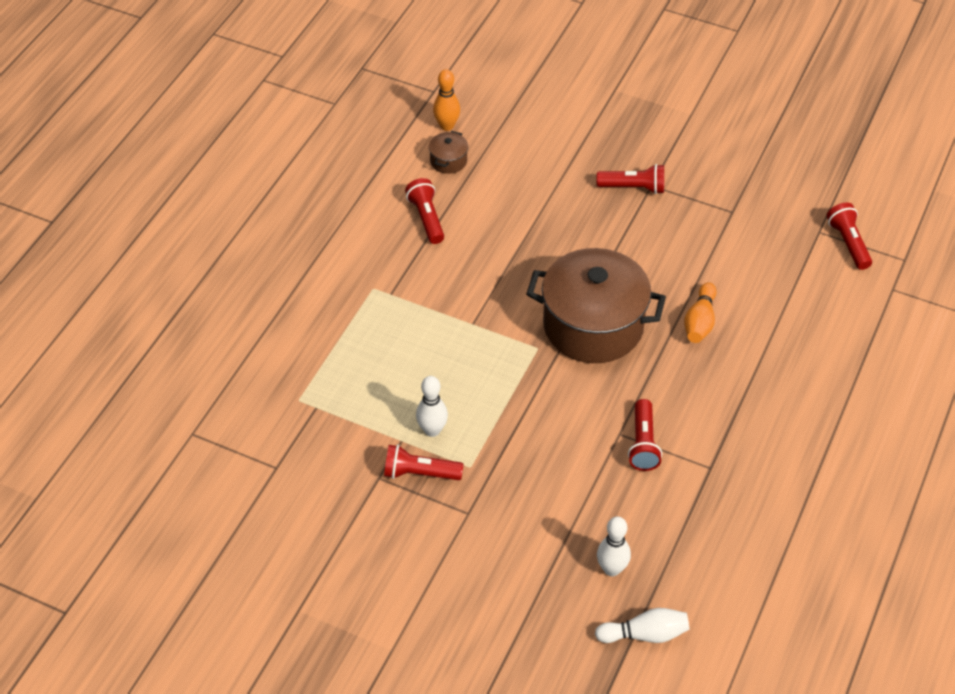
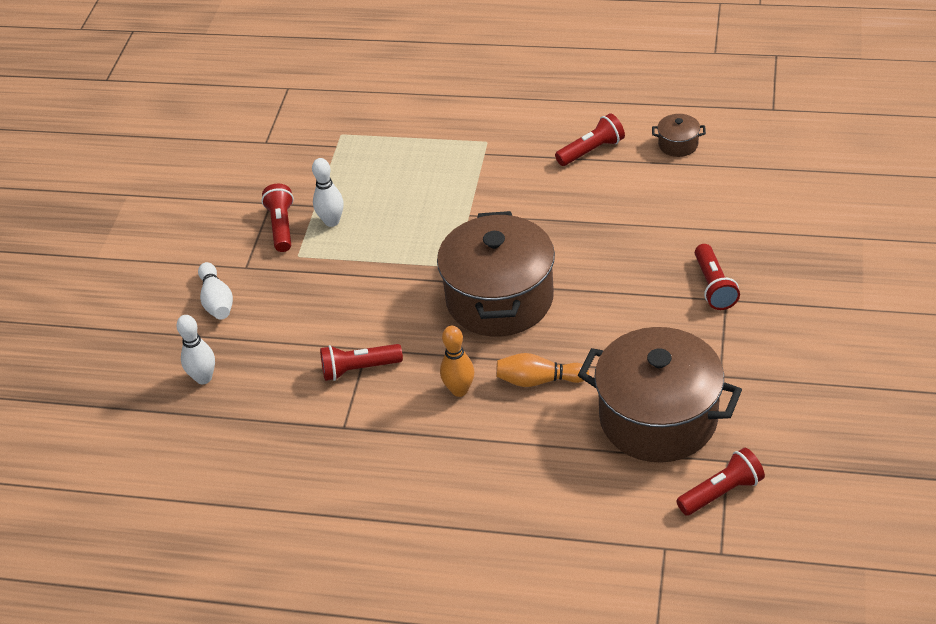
camera: 80 degrees right, 5 degrees down
(447, 126) = (727, 131): orange bowling pin -> orange bowling pin (459, 390)
(645, 634) = (135, 417): white bowling pin -> white bowling pin (217, 301)
(765, 259) = (658, 418): none -> brown pot

